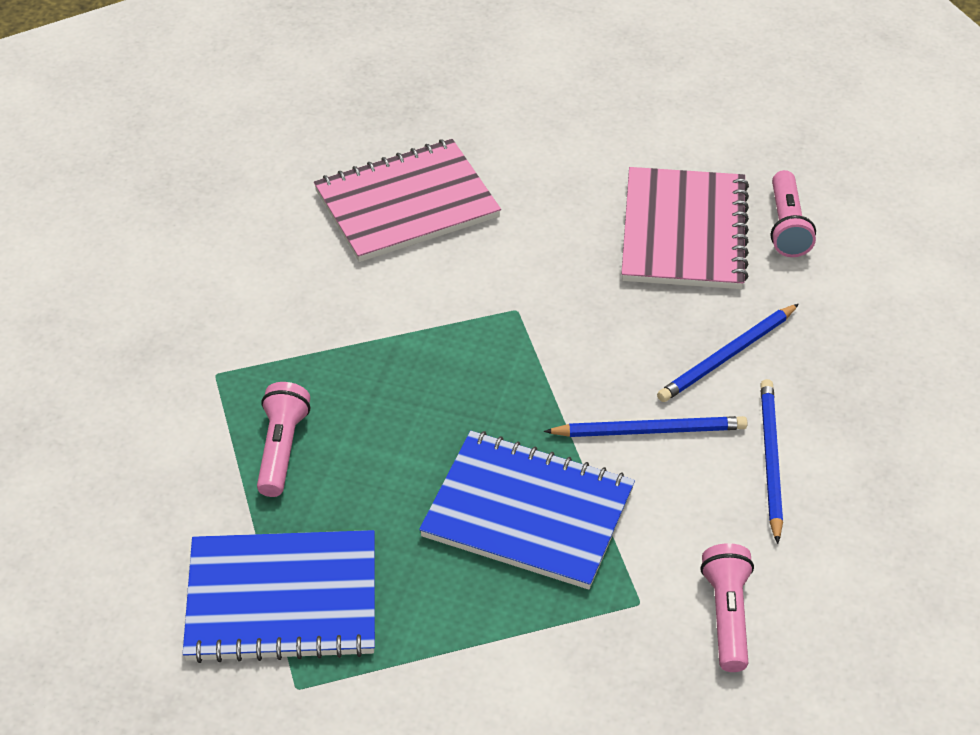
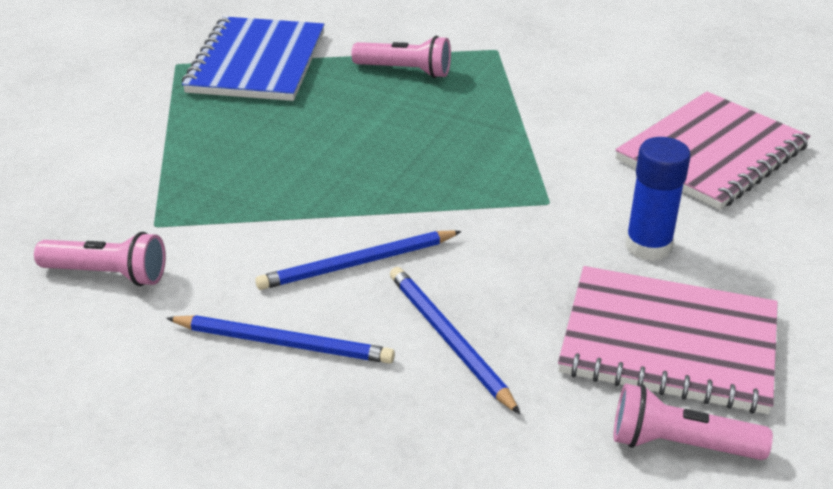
camera: 100 degrees right, 10 degrees down
(406, 204) = (711, 153): pink notebook -> pink notebook turned 60 degrees clockwise
(528, 513) = (286, 178): blue notebook -> none
(564, 244) = (648, 246): none -> blue glue stick
(650, 430) = (357, 264): blue pencil -> blue pencil turned 60 degrees clockwise

